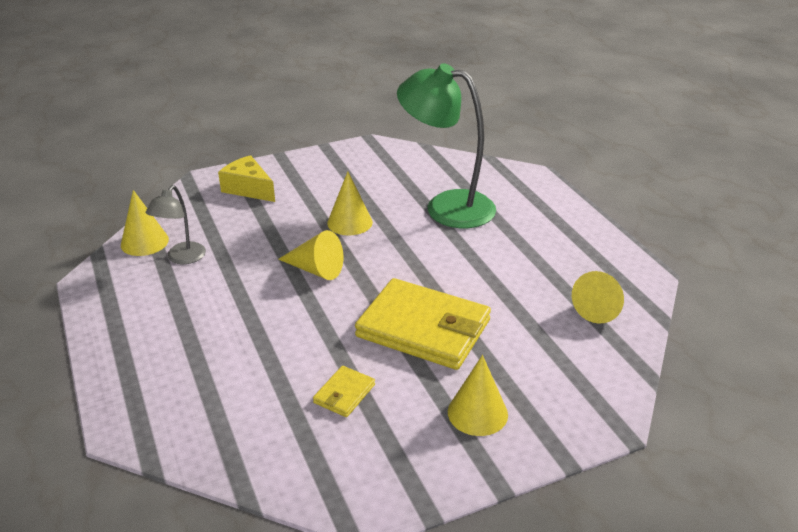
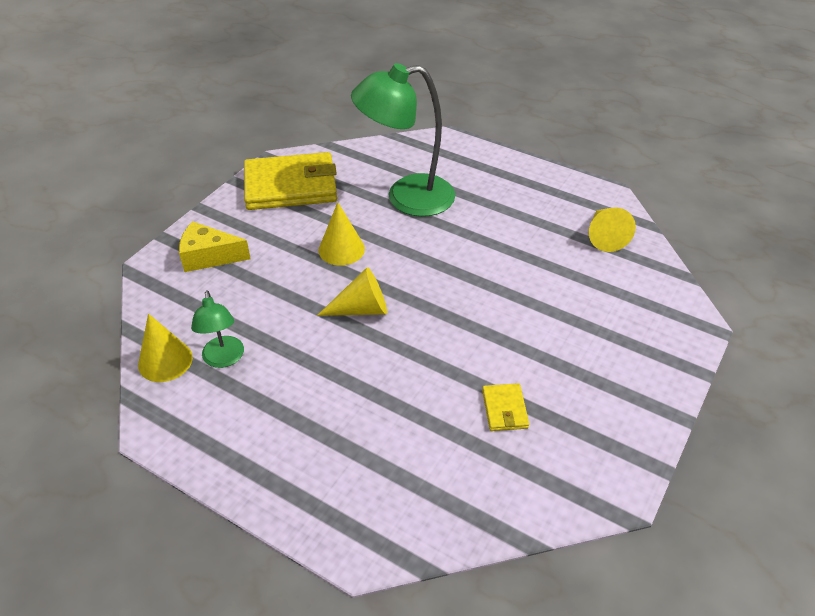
camera: 35 degrees left, 10 degrees up
(182, 258) = (224, 359): grey lamp -> green lamp
(423, 329) = (503, 319): yellow wallet -> yellow wallet (291, 186)
(477, 413) = (612, 369): yellow cone -> none

